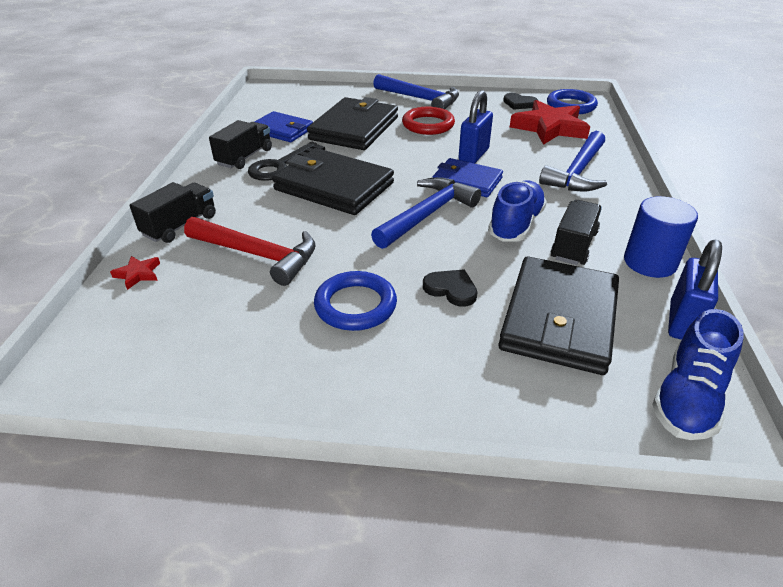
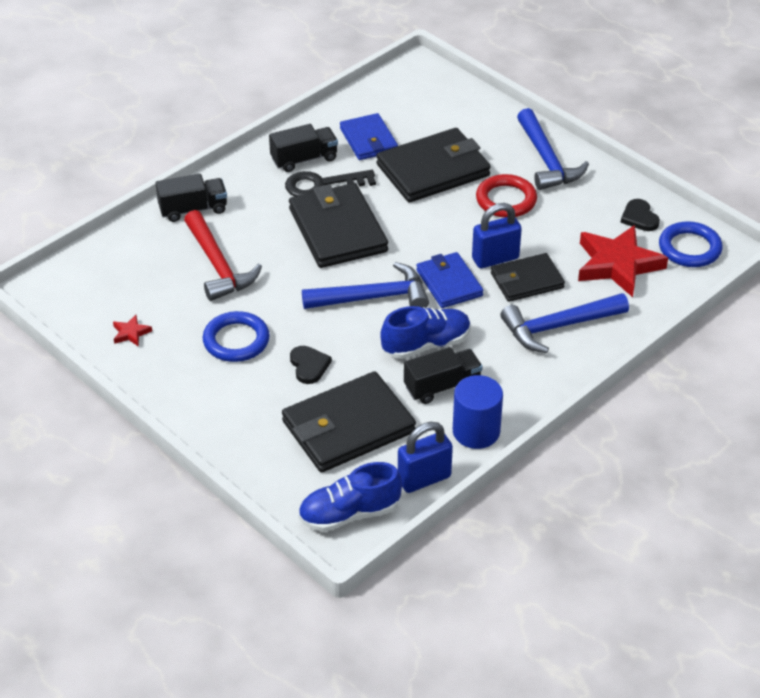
camera: 40 degrees right, 5 degrees up
(138, 274) = (133, 239): red star -> red star (131, 333)
(513, 157) = (526, 280): none -> black wallet

